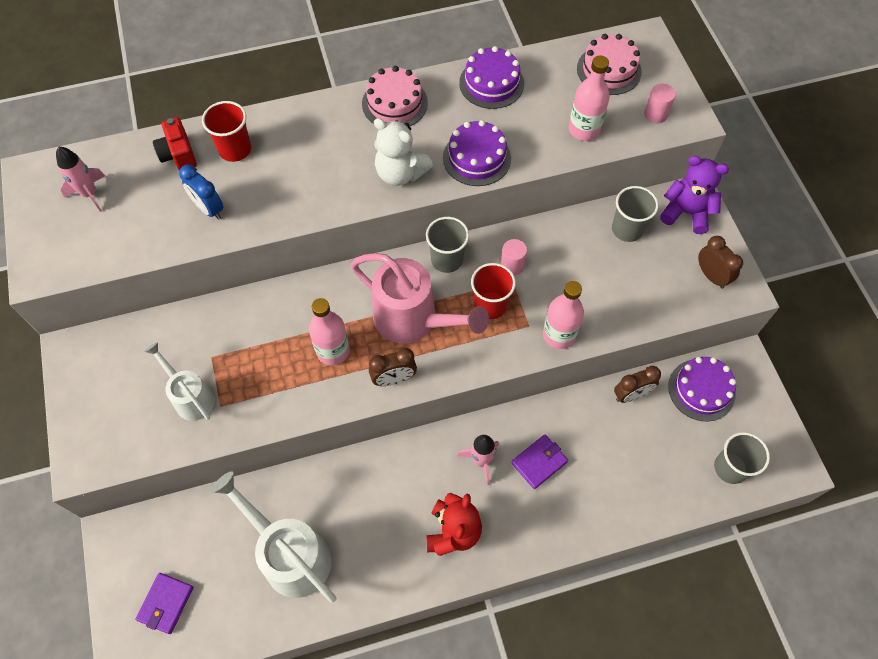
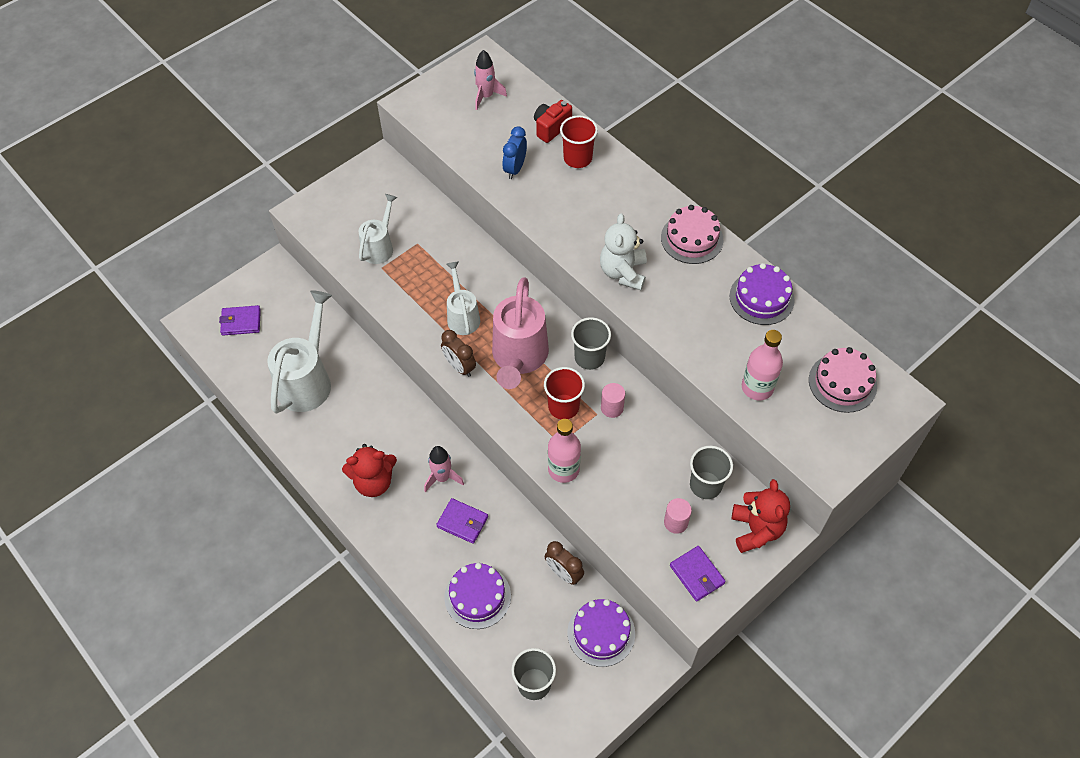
camera: 65 degrees right, 5 degrees down
(333, 351) = (462, 316): pink bottle -> white watering can
(477, 158) = (673, 319): purple cake -> purple cake (477, 596)
(655, 114) = (815, 439): pink cylinder -> pink cylinder (675, 522)
(686, 213) = (756, 530): purple teddy bear -> red teddy bear
(711, 276) = (697, 575): brown clock -> purple wallet

